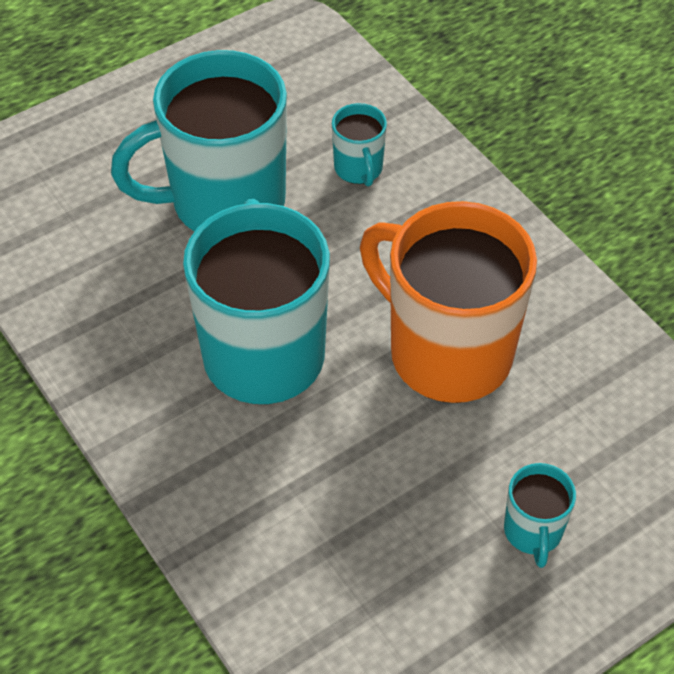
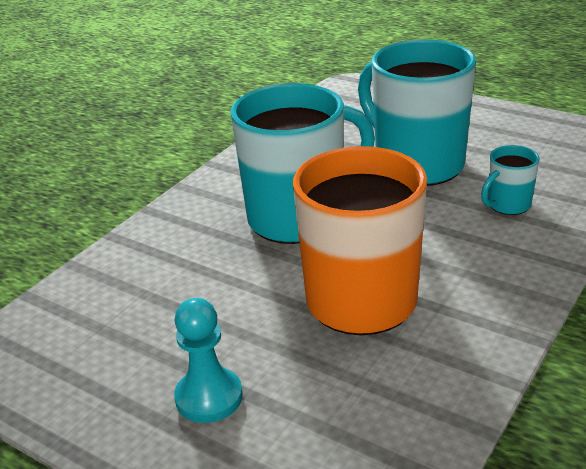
camera: 70 degrees right, 20 degrees down
(533, 532) = (209, 397): turquoise mug -> turquoise pawn

